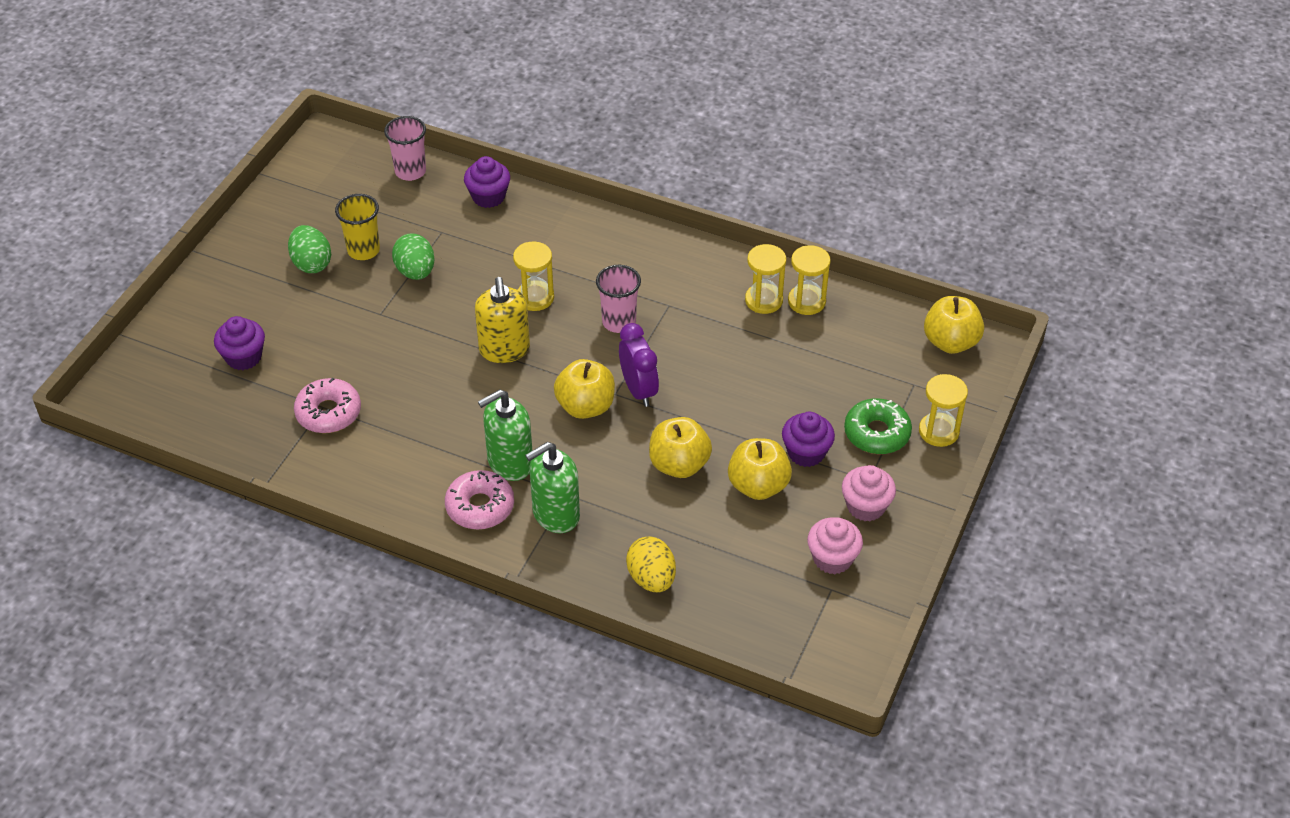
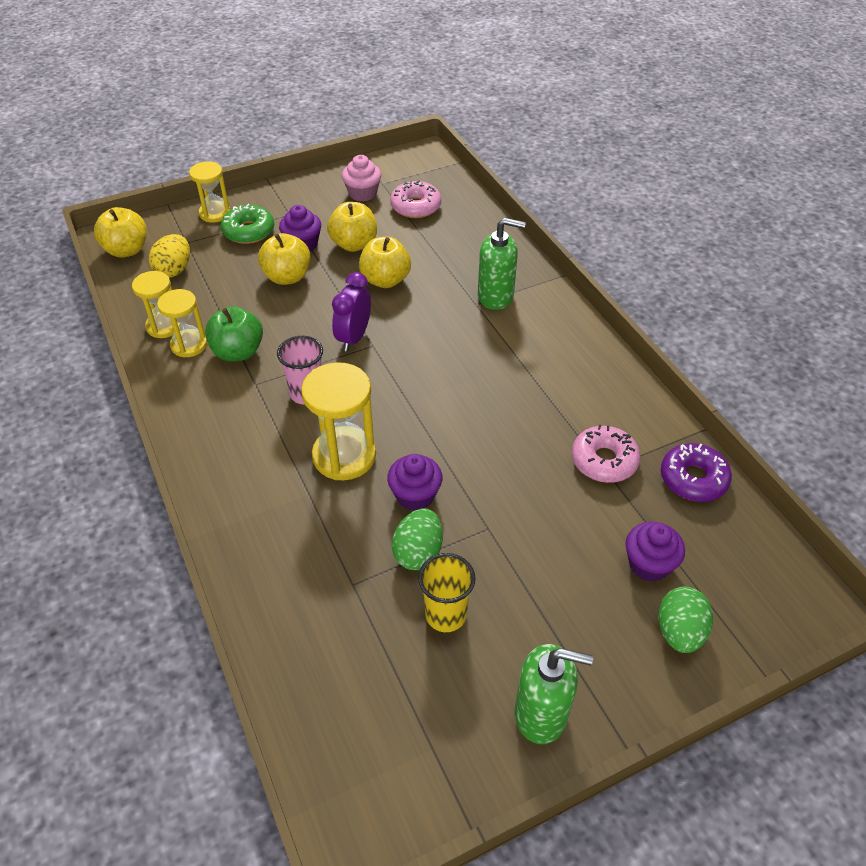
camera: 140 degrees left, 0 degrees up
(245, 441) = (693, 479): none -> purple donut
(311, 263) = (510, 635): green egg -> green egg (679, 632)
(410, 171) = (307, 694): pink cup -> none
(480, 506) = (542, 328): pink donut -> pink donut (415, 206)
(488, 197) = (268, 595): purple cupcake -> purple cupcake (415, 495)
(504, 350) = (415, 426): yellow soap dispenser -> none
(510, 463) = (495, 343): green soap dispenser -> green soap dispenser (541, 714)
(535, 297) = (344, 456): yellow hourglass -> yellow hourglass, size x1.57
(585, 406) = (402, 348): yellow apple -> yellow apple (287, 277)
(651, 578) = (474, 236): yellow egg -> yellow egg (174, 270)
(717, 319) = (238, 352): none -> green apple
(866, 506) = (310, 204): pink cupcake -> none

